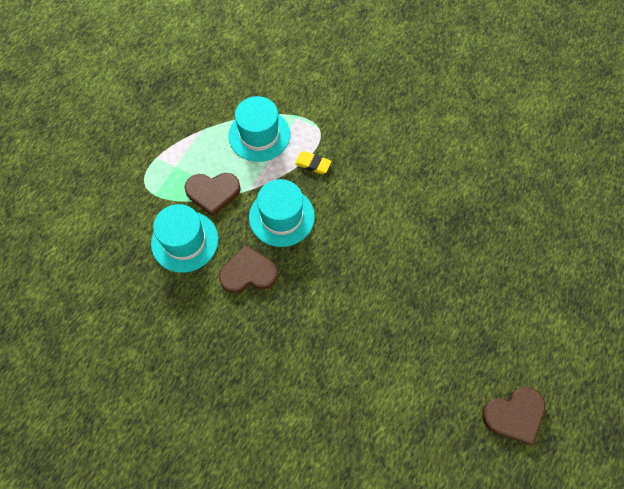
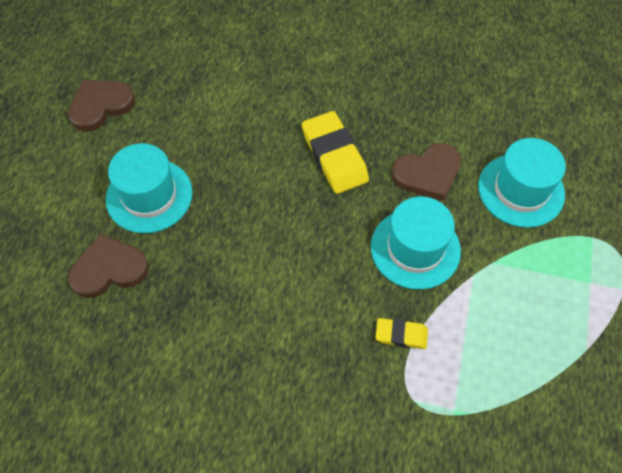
camera: 165 degrees right, 5 degrees down
(213, 193) = (519, 258): brown heart -> brown heart (109, 269)
(259, 135) = (498, 363): turquoise hat -> turquoise hat (149, 195)
(316, 307) = (334, 156): none -> yellow eraser

